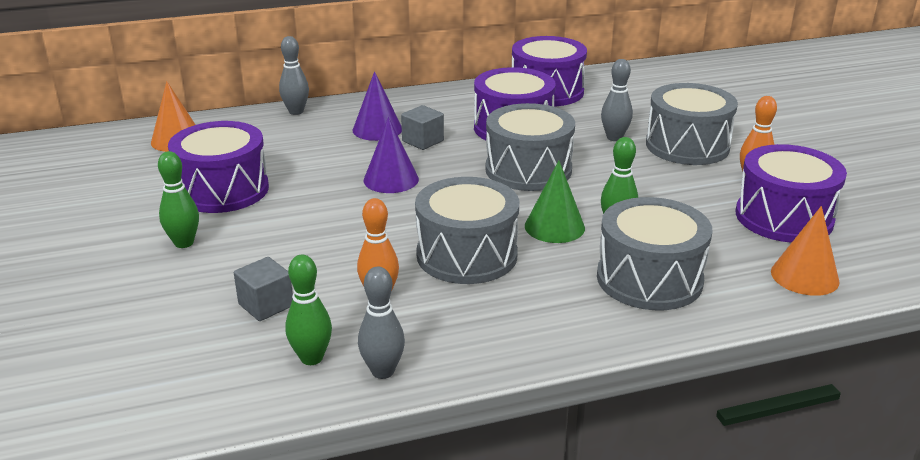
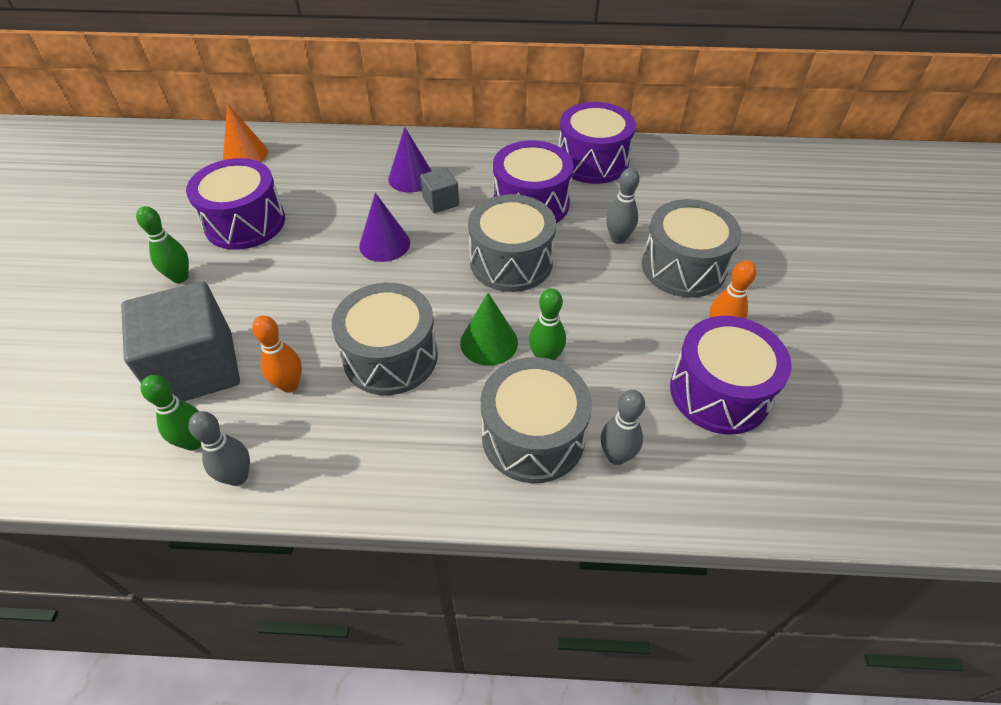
camera: 20 degrees right, 20 degrees up
(266, 305) = (197, 368): grey cube -> grey cube, size x2.16
(296, 111) = (358, 140): grey bowling pin -> grey bowling pin (616, 456)
(804, 276) = (688, 480): orange cone -> none

